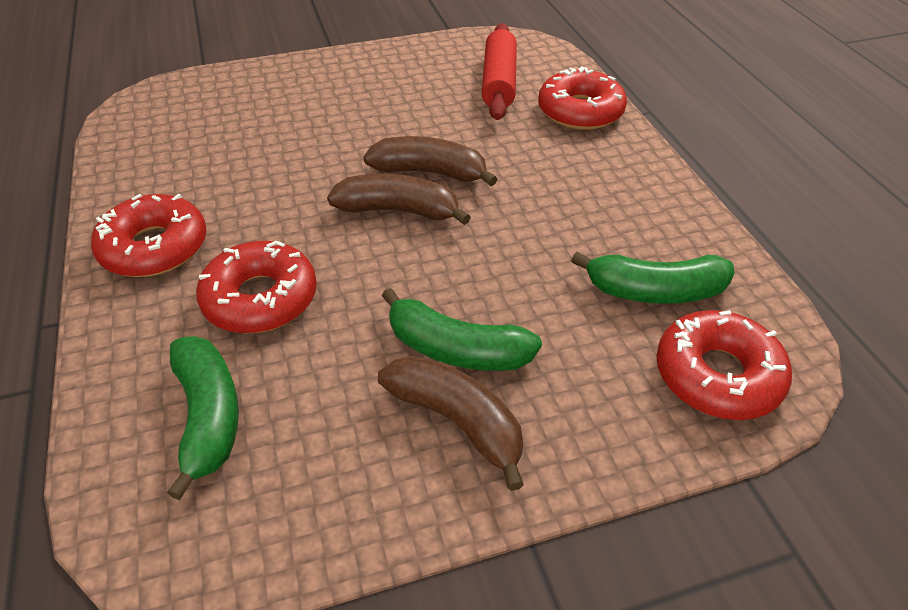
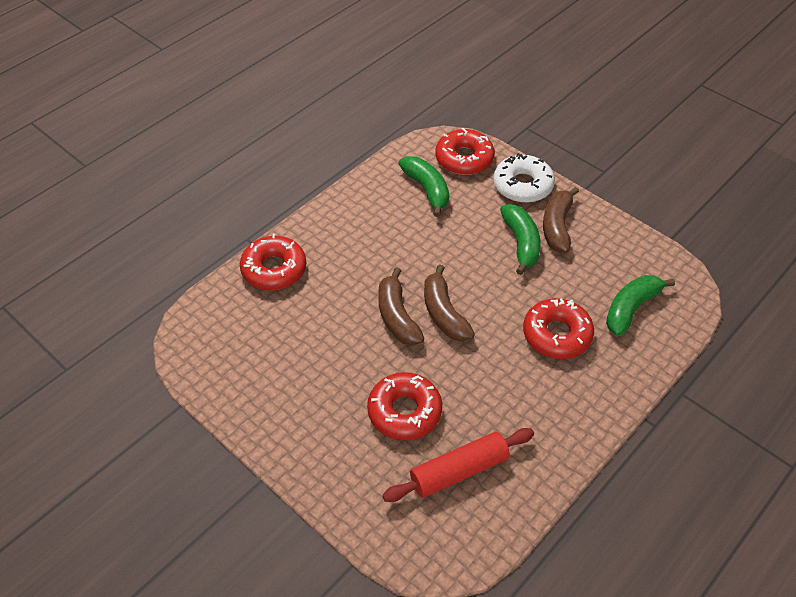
camera: 120 degrees left, 5 degrees up
(154, 247) = (566, 413): red donut -> red donut (404, 411)
(499, 82) = (260, 328): red rolling pin -> red rolling pin (459, 471)
(596, 428) = (522, 185): none -> white donut

